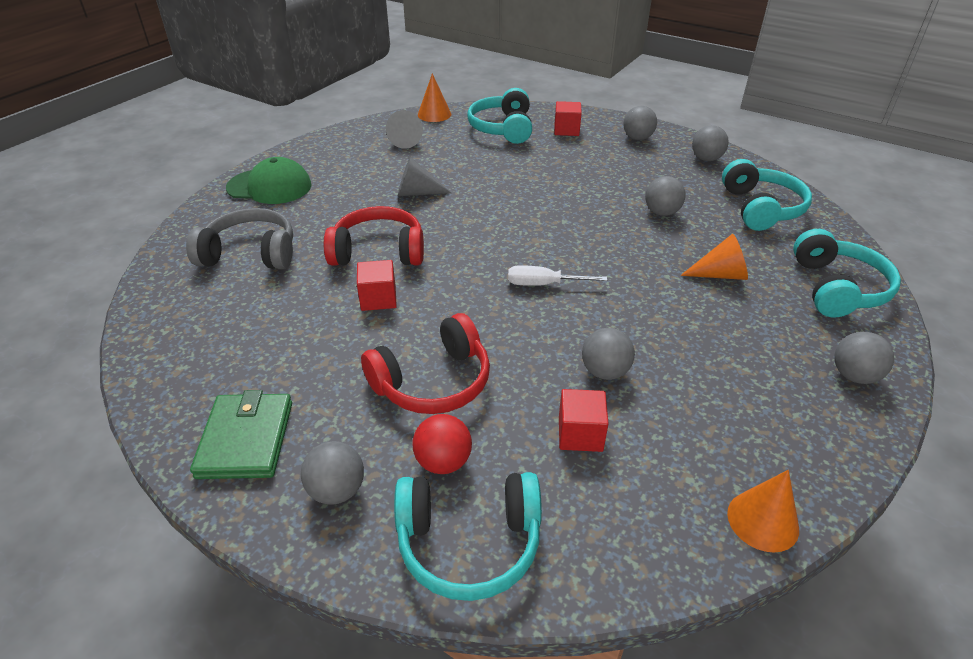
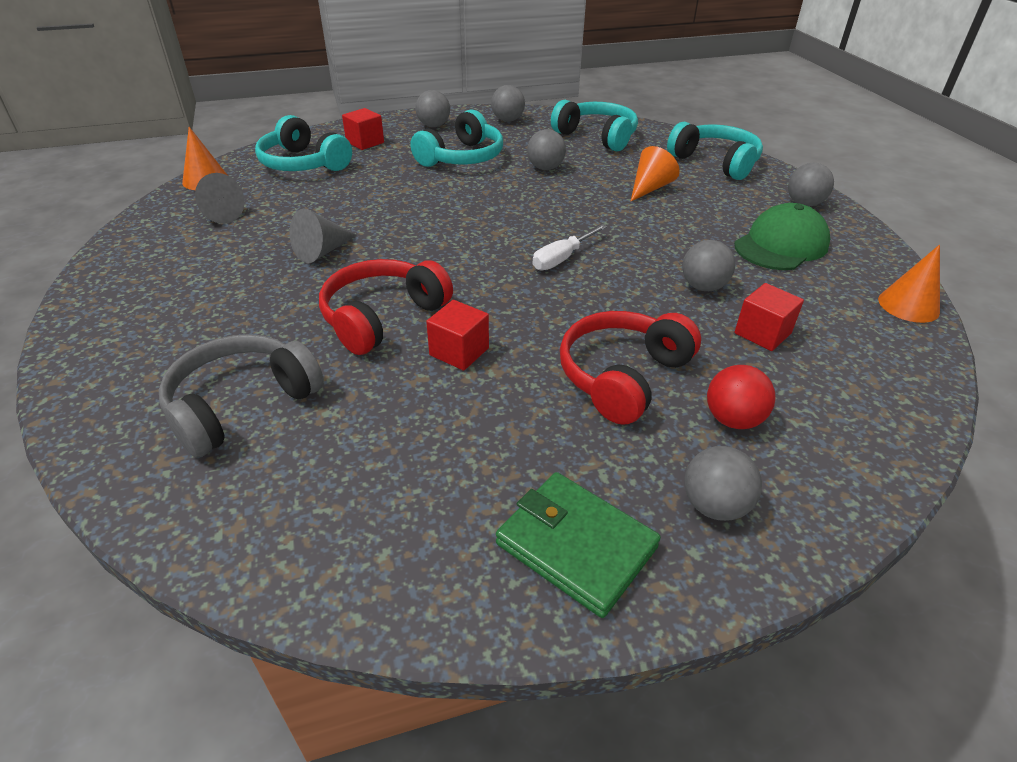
camera: 50 degrees left, 0 degrees up
(269, 186) = (129, 333): green cap -> green cap (781, 245)
(433, 382) = (622, 376): red headphones -> red headphones turned 150 degrees counterclockwise
(469, 543) = (841, 450): turquoise headphones -> turquoise headphones (462, 157)

